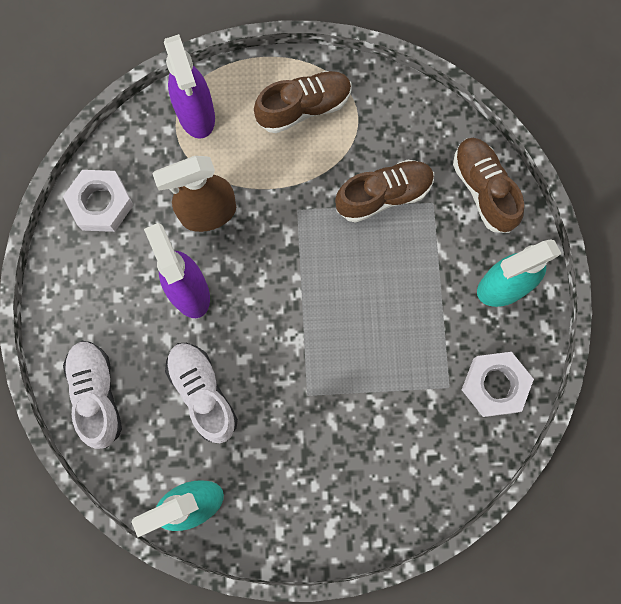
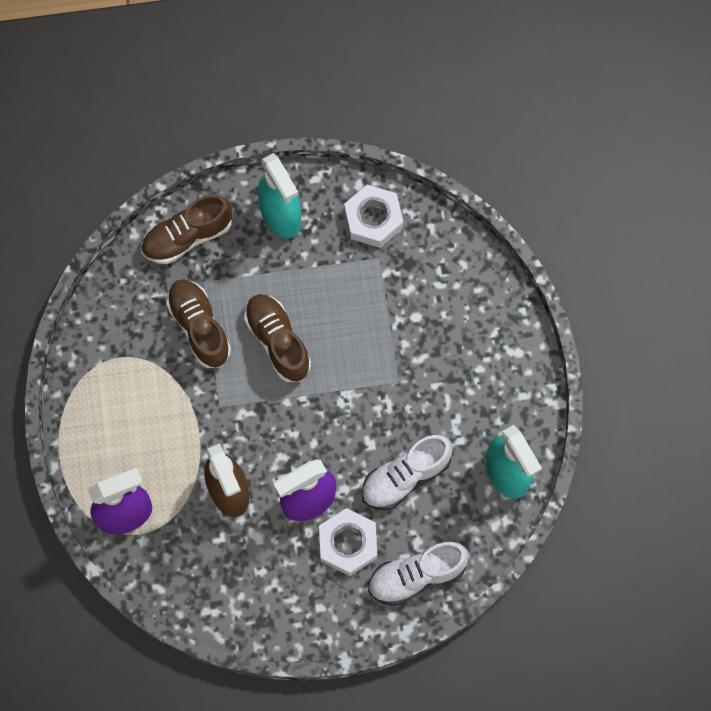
camera: 95 degrees left, 5 degrees down
(101, 204) = (226, 598): white nut -> white nut (348, 543)
(304, 107) = (112, 409): brown shoe -> brown shoe (277, 341)

